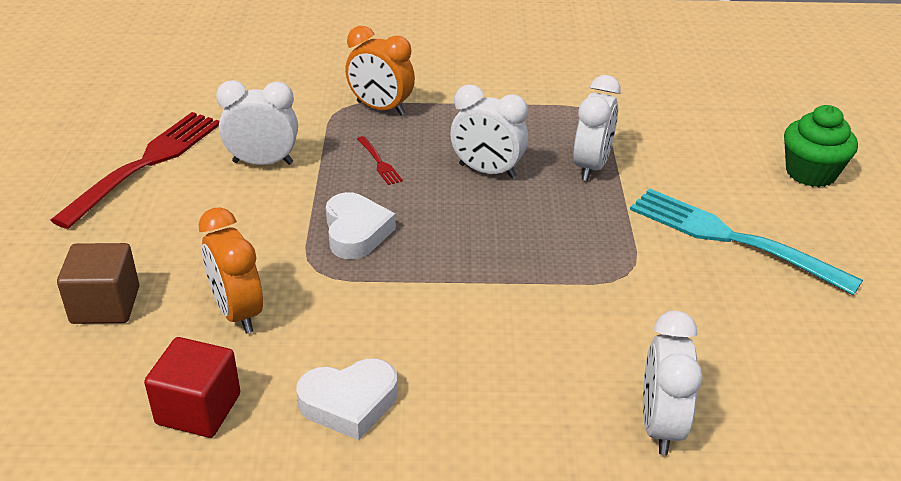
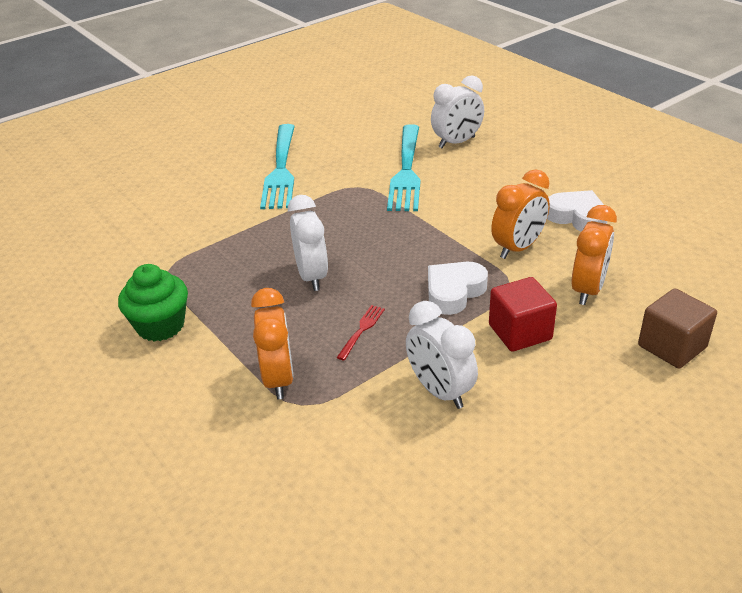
camera: 125 degrees left, 0 degrees up
(146, 164) = (535, 463): red fork -> none
(198, 409) = (659, 256): red cube -> red cube (520, 332)
(360, 313) = (518, 248): none -> orange clock
(591, 166) = (254, 239): white clock -> none
(624, 330) = (406, 171): none -> turquoise fork
(810, 173) = (173, 168): green cupcake -> green cupcake (160, 326)

